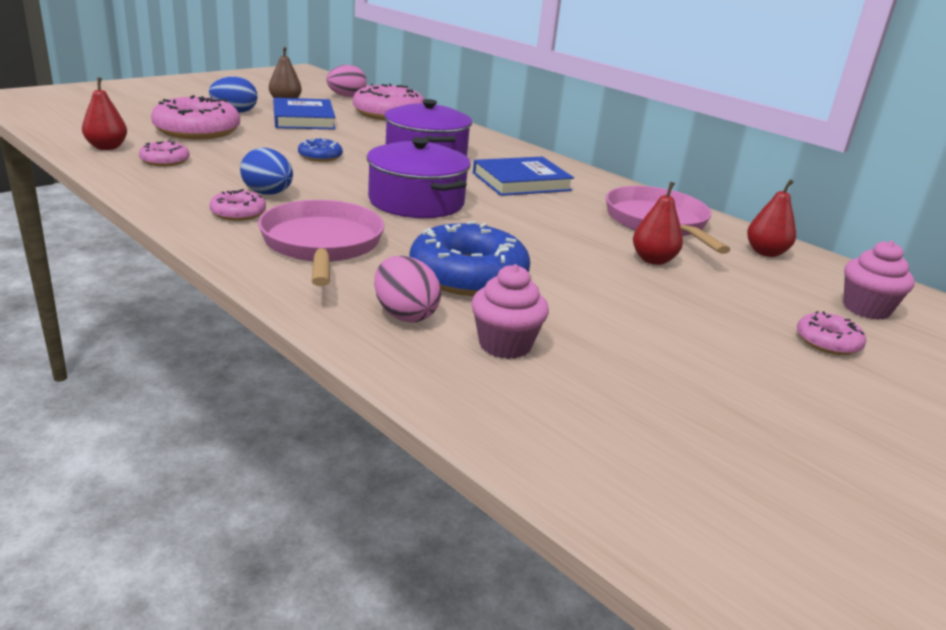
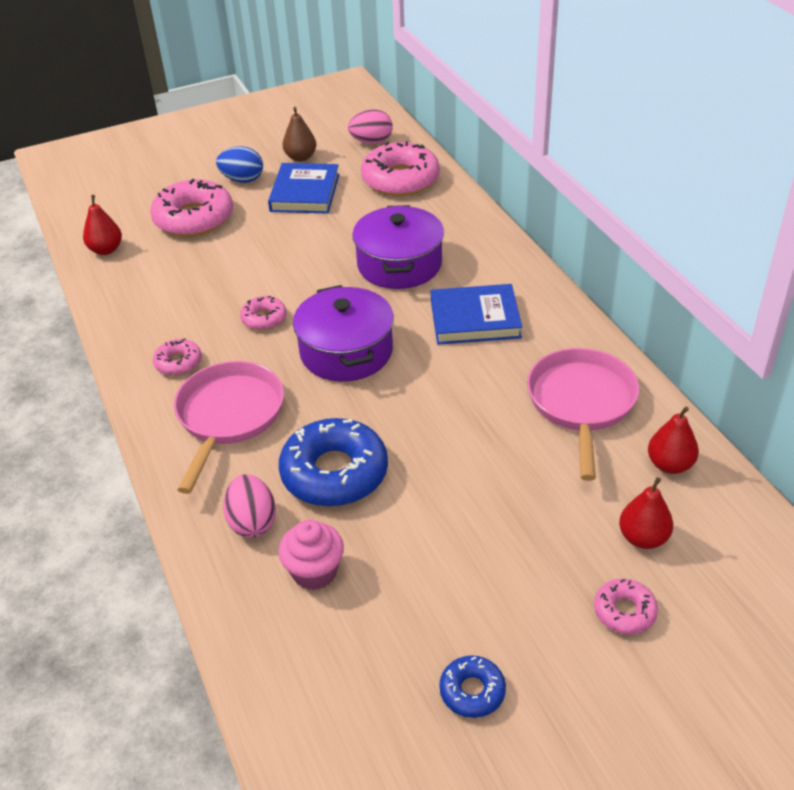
camera: 25 degrees right, 15 degrees up
(165, 161) = (147, 273): pink donut -> pink donut (264, 318)
(268, 194) = (215, 332): blue egg -> none
(320, 156) = (290, 267): blue donut -> blue donut (472, 691)
(653, 260) = (531, 466): red pear -> red pear (643, 538)
(866, 309) = (711, 569): pink cupcake -> none

